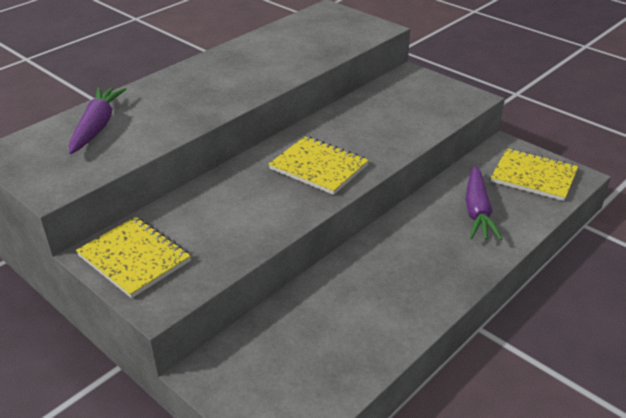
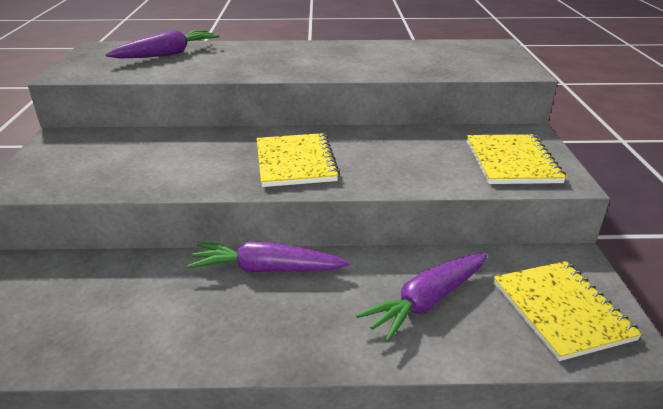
camera: 45 degrees right, 5 degrees down
(134, 258) = (65, 152): yellow notebook -> yellow notebook (512, 161)
(375, 250) = (267, 269): none -> purple carrot

